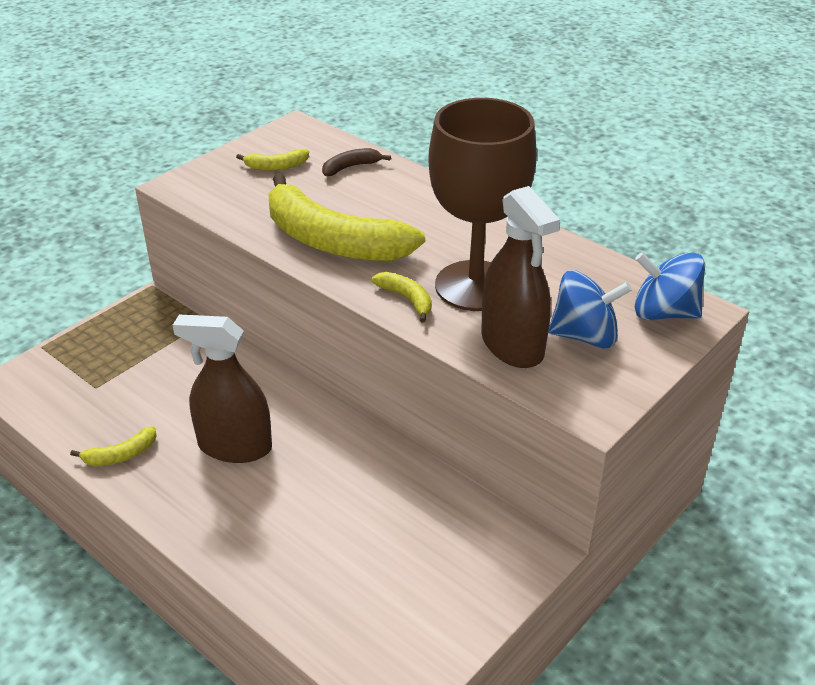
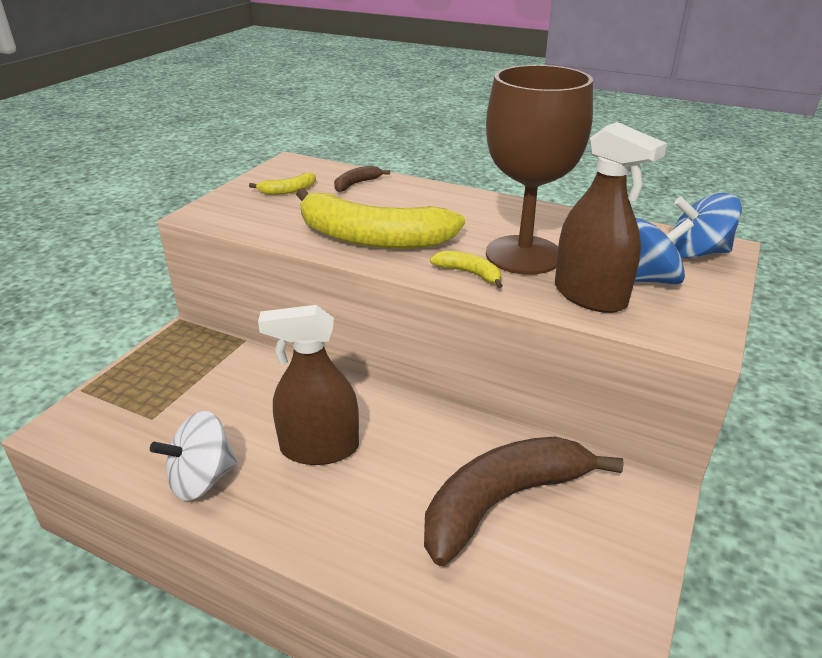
camera: 15 degrees left, 5 degrees down
(121, 455) = (202, 479): yellow banana -> white spinning top
(380, 531) = (502, 502): none -> brown banana

